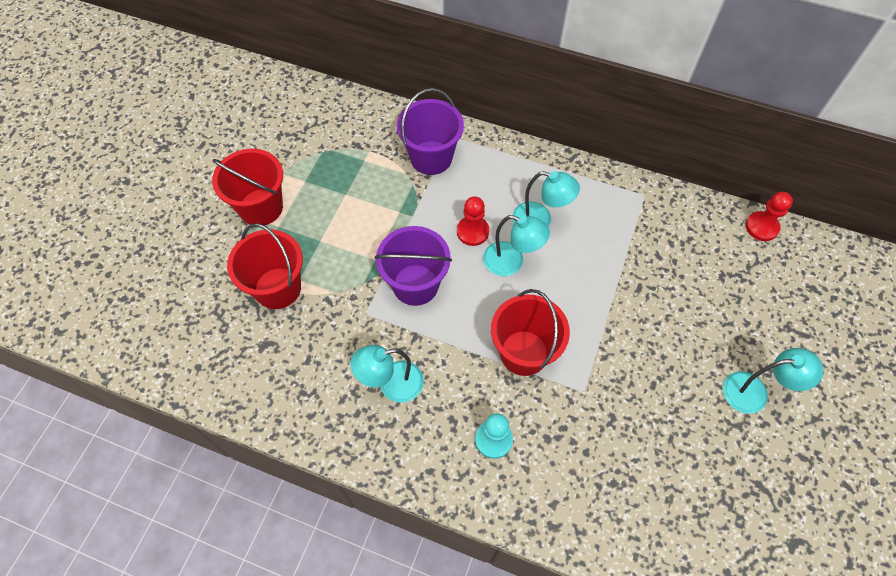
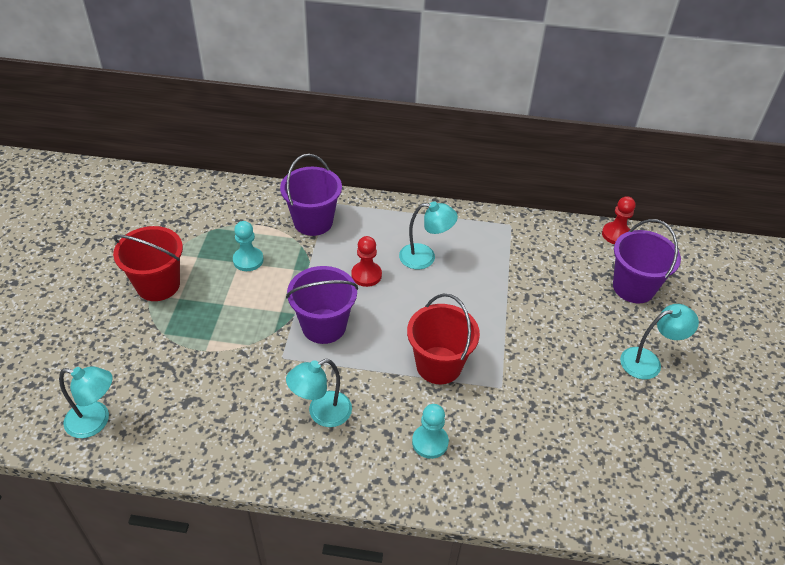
camera: 15 degrees left, 15 degrees down
(278, 288) = (190, 350): red bucket -> none
(355, 193) = (248, 260): none -> turquoise pawn
(511, 262) = (408, 294): turquoise lamp -> turquoise lamp (96, 421)
(763, 297) = (633, 287): none -> purple bucket

